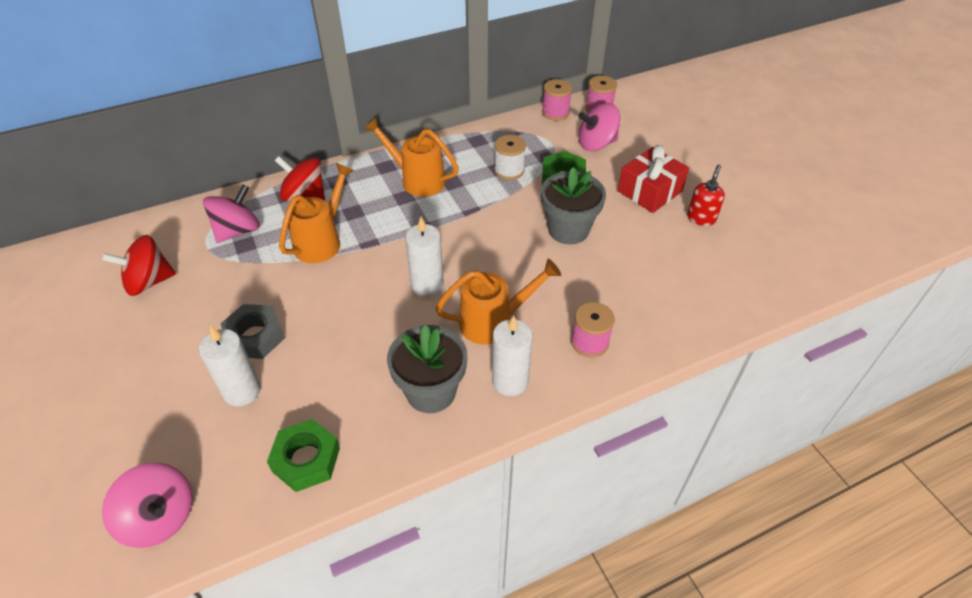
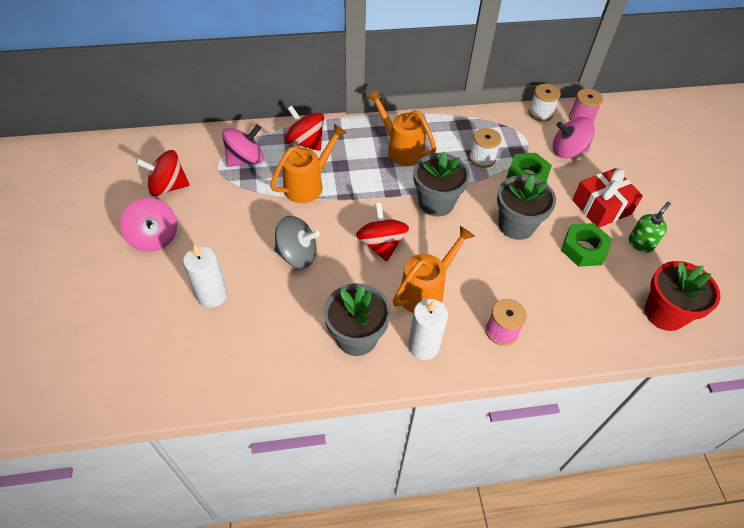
camera: 15 degrees right, 5 degrees up
(160, 518) = (127, 379): pink spinning top -> pink spinning top (154, 238)
(255, 336) = (234, 253): grey nut -> none
(306, 460) = (244, 365): green nut -> green nut (583, 249)
(332, 319) = (297, 255): none -> grey spinning top
(427, 285) = (381, 244): white candle -> red spinning top
(474, 227) = (436, 203): none -> grey flower pot
(493, 322) = (426, 291): orange watering can -> orange watering can turned 45 degrees counterclockwise
(555, 112) = (540, 113): pink spool -> white spool
(701, 218) = (640, 243): red soap dispenser -> green soap dispenser
(749, 280) = (664, 313): none -> red flower pot

